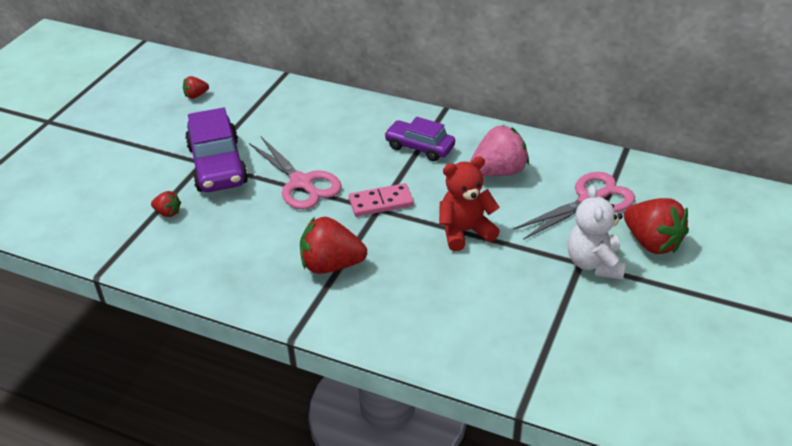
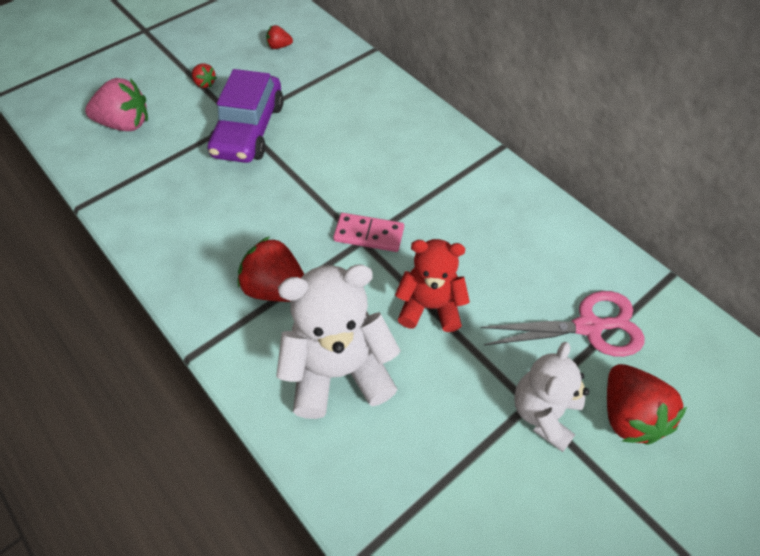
camera: 25 degrees right, 15 degrees up
(168, 213) = (175, 165): red strawberry -> red strawberry (205, 83)
(301, 183) = (309, 180): pink scissors -> none
(419, 147) = (447, 183): purple car -> none
(424, 298) = (339, 371): none -> white teddy bear
(498, 172) = (510, 246): pink strawberry -> pink strawberry (125, 124)

